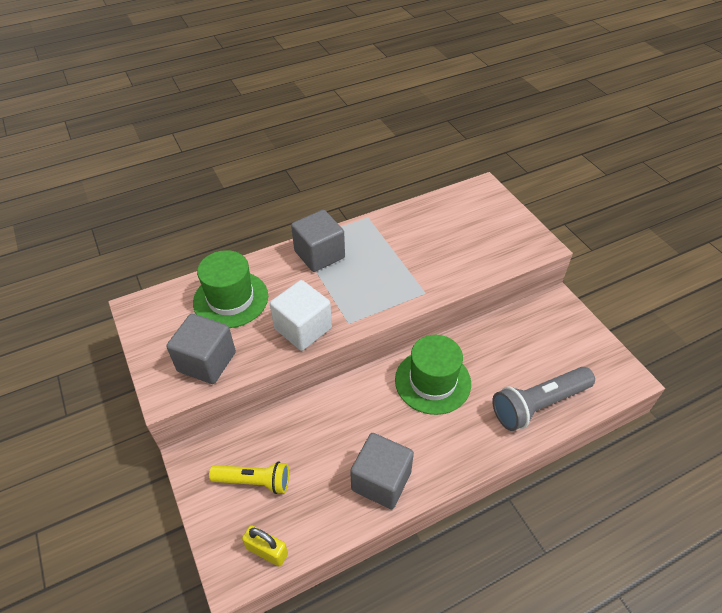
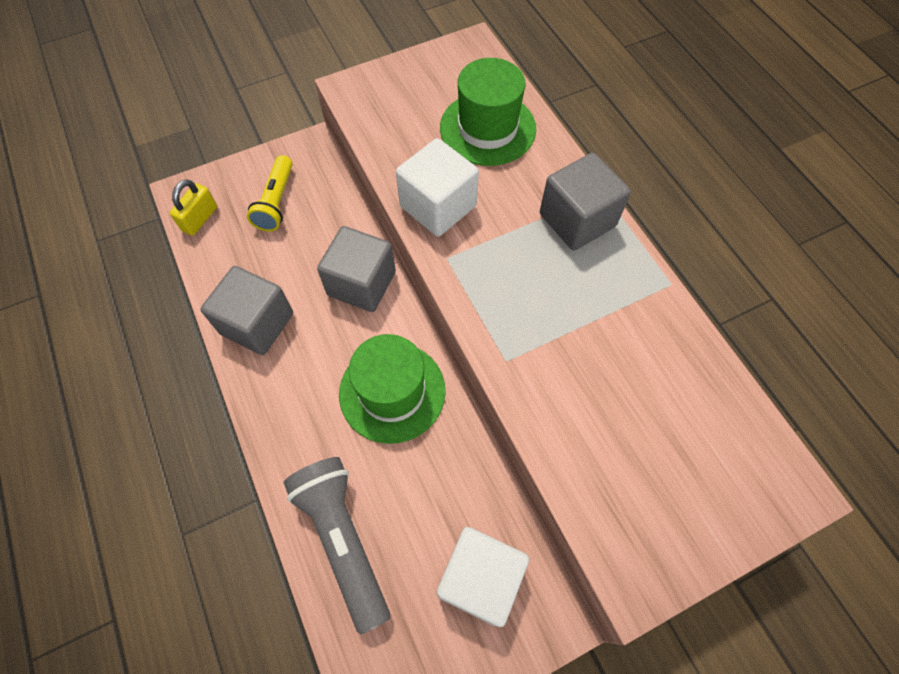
camera: 90 degrees right, 15 degrees up
(206, 361) = (391, 116): grey cube -> grey cube (361, 283)
(545, 332) = (480, 579): none -> white cube

